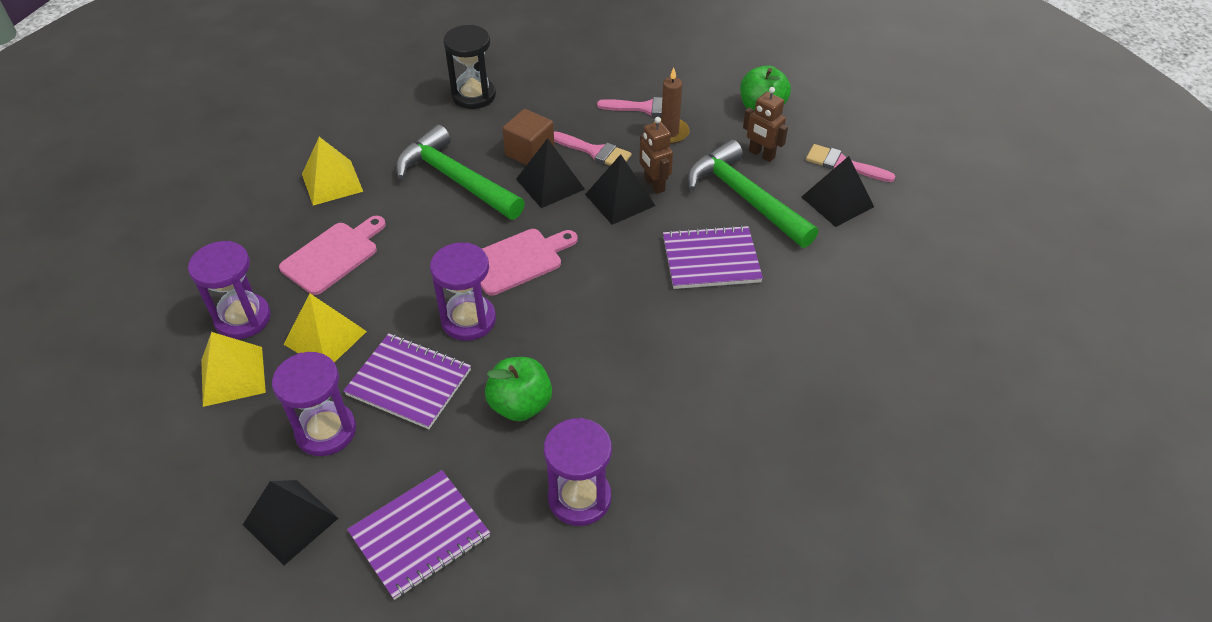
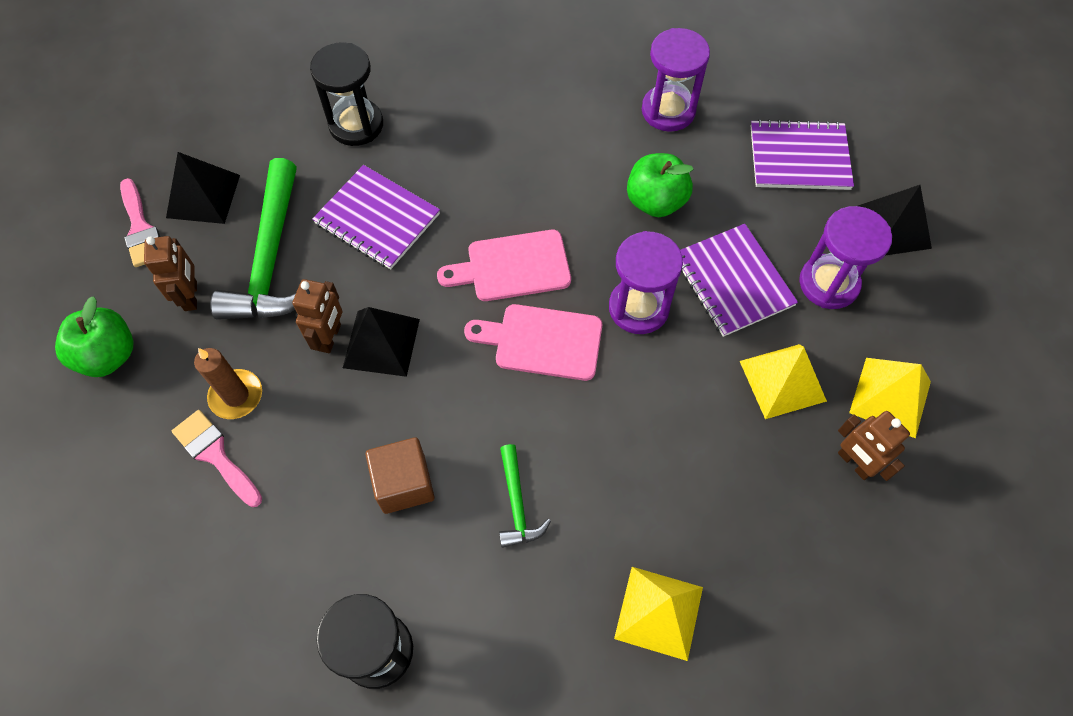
camera: 140 degrees left, 15 degrees up
(243, 318) = (854, 463): purple hourglass -> brown robot
(333, 256) = (720, 484): pink cutting board -> pink cutting board (512, 267)
(455, 179) = (517, 504): green hammer -> green hammer, size x0.49
(550, 184) = (426, 417): black pyramid -> none
(594, 151) = (338, 429): pink brush -> none
(810, 308) = (356, 125): none -> black hourglass

